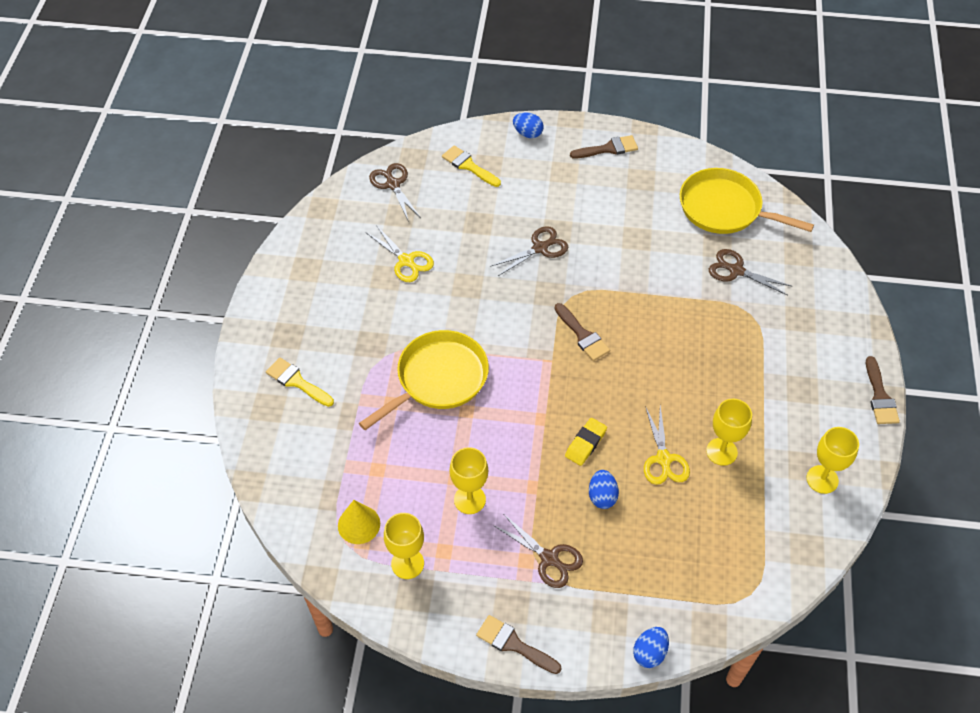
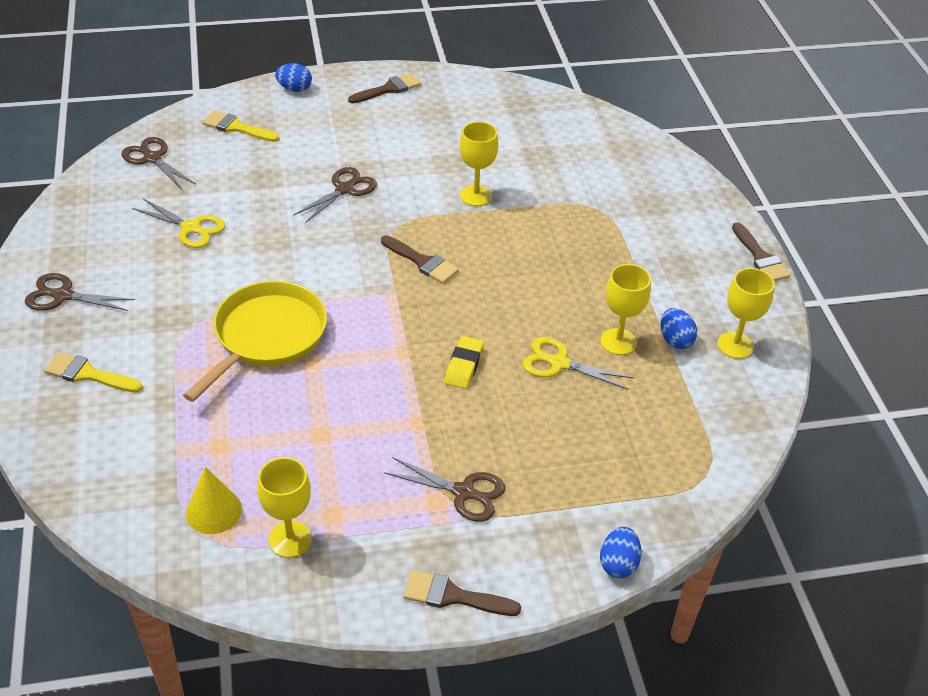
camera: 20 degrees left, 10 degrees down
(469, 499) = (346, 452): yellow goblet -> yellow goblet (476, 196)
(602, 496) = (502, 414): blue egg -> blue egg (675, 340)
(664, 460) = (558, 363): yellow scissors -> yellow scissors turned 135 degrees clockwise
(724, 208) = (532, 122): yellow pan -> none
(735, 270) = (565, 173): brown scissors -> brown scissors (62, 295)

